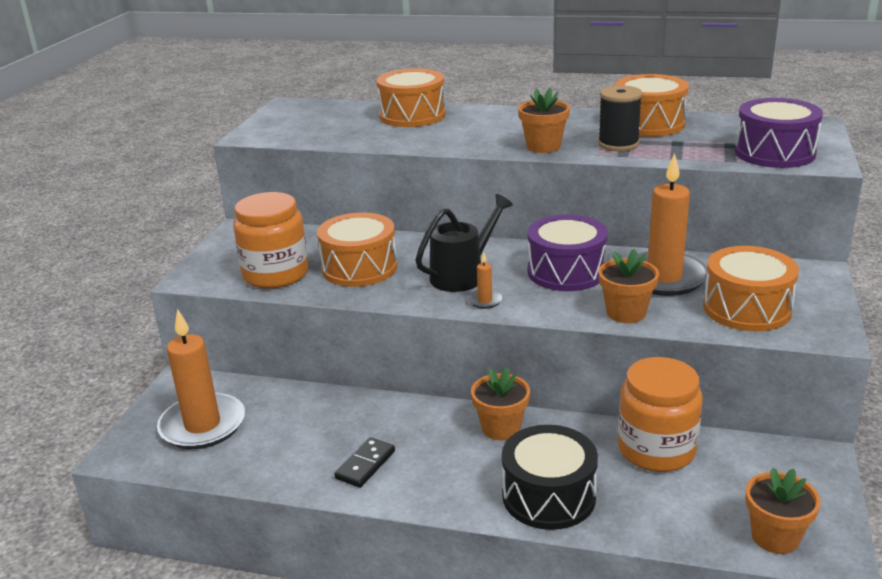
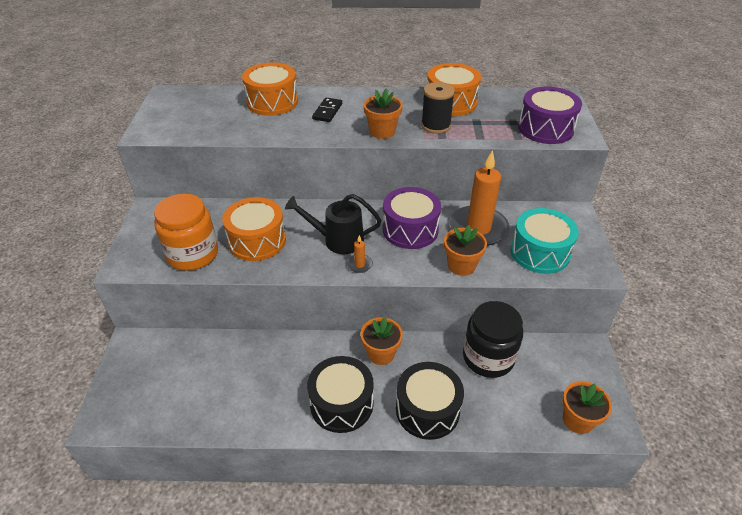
camera: 15 degrees left, 15 degrees up
(202, 425) = (160, 383): orange candle -> none
(365, 465) = (293, 402): black domino -> black domino (327, 111)
(430, 474) = (341, 403): none -> black drum
(463, 275) = (337, 240): black watering can -> black watering can turned 120 degrees counterclockwise
(656, 449) = (488, 357): orange jar -> black jar
(747, 308) = (539, 252): orange drum -> turquoise drum

